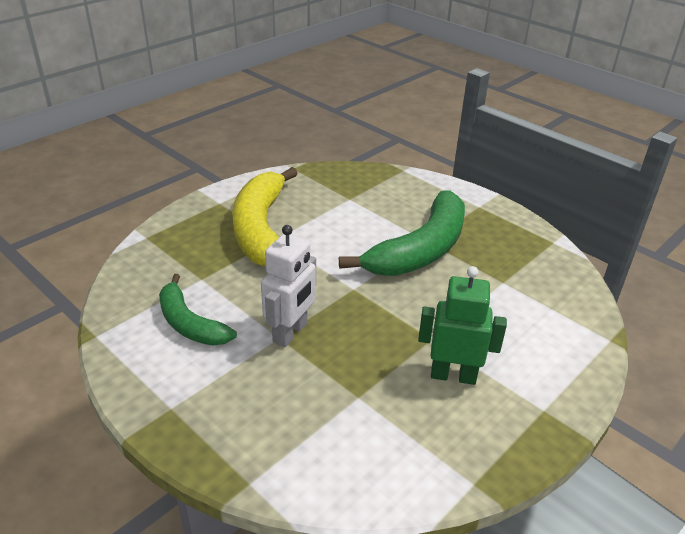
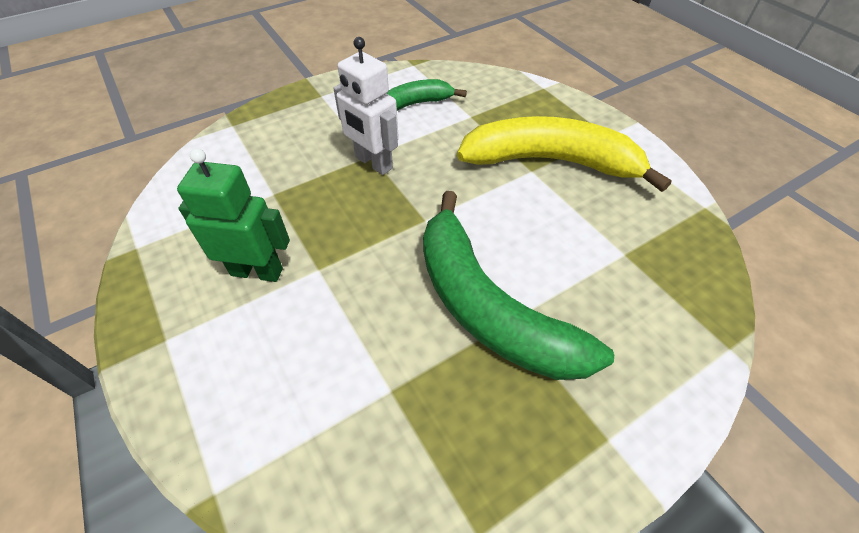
camera: 105 degrees right, 15 degrees up
(453, 375) = (257, 271): green robot -> green robot turned 105 degrees counterclockwise

